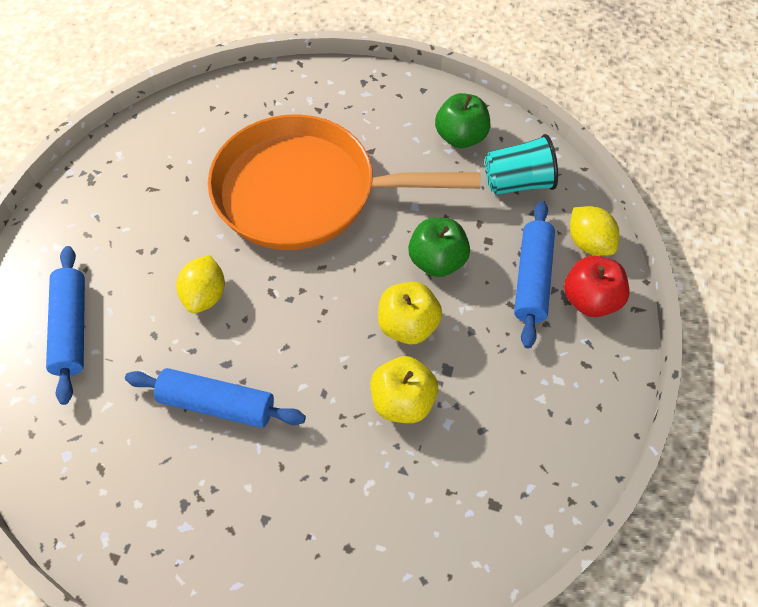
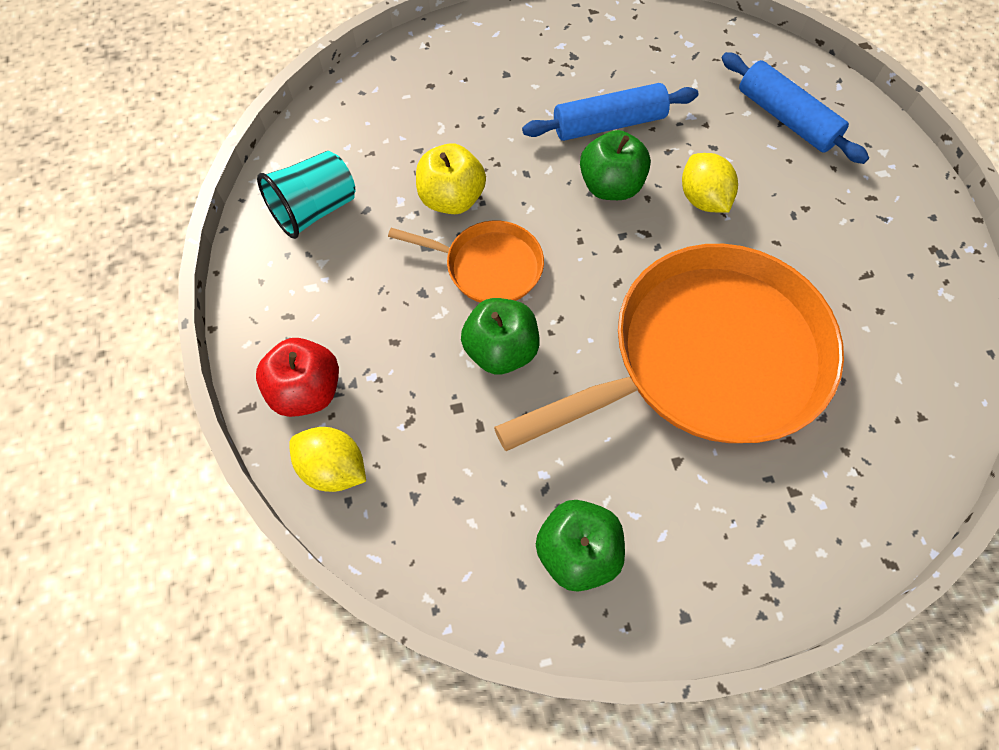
camera: 150 degrees right, 5 degrees up
(265, 343) = (610, 186): none -> green apple
(408, 325) = (489, 267): yellow apple -> orange pan
(517, 182) = (462, 515): turquoise cup -> turquoise cup (315, 210)
(532, 279) = (383, 384): blue rolling pin -> none

